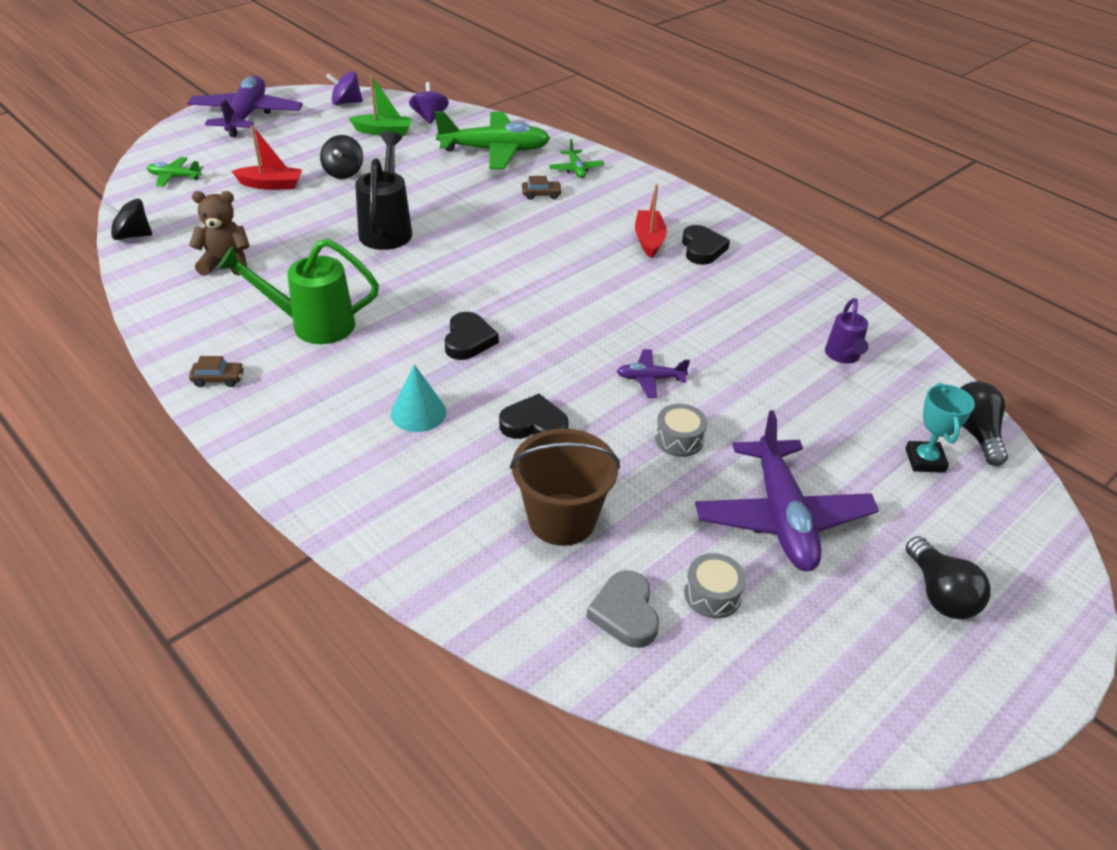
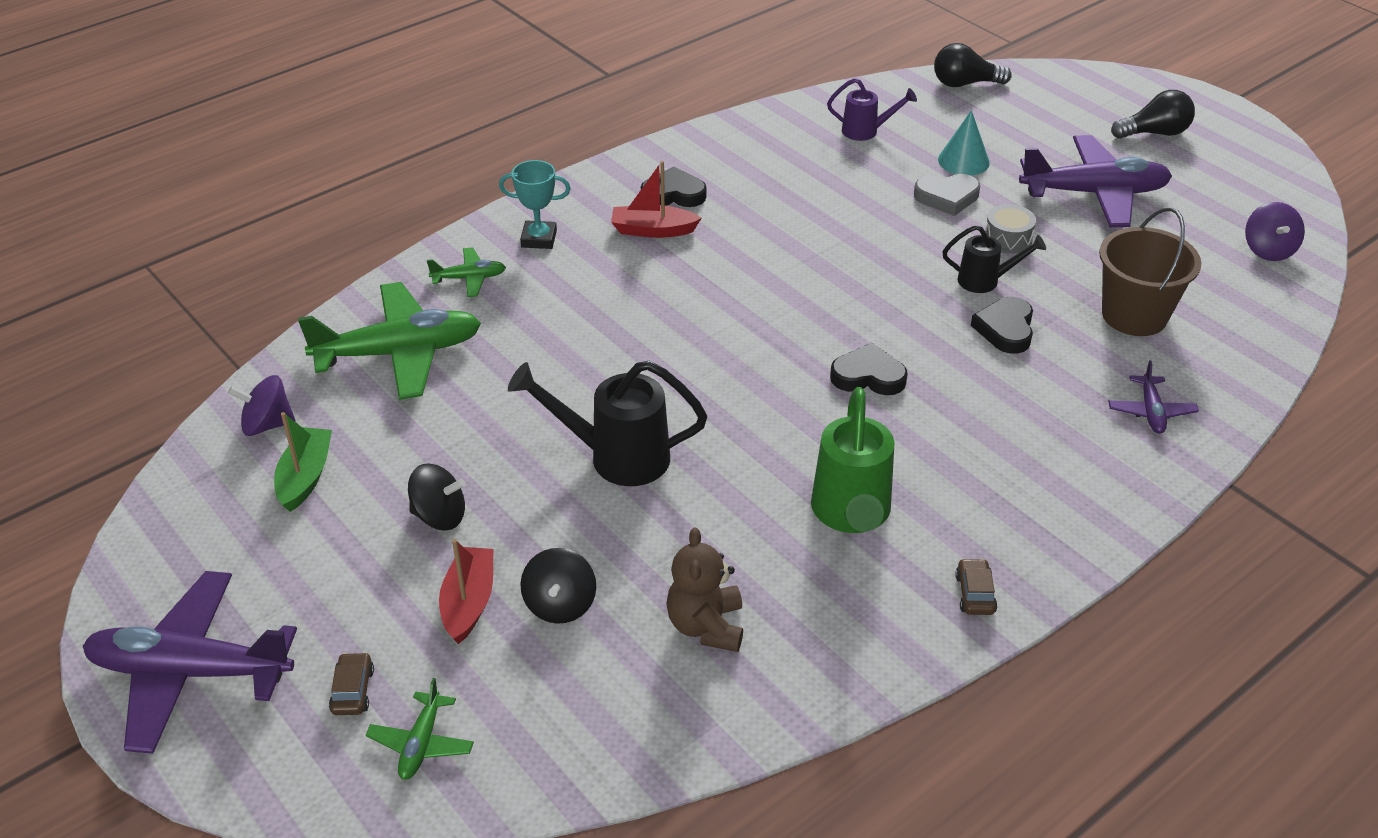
camera: 85 degrees left, 0 degrees up
(132, 235) = (621, 765): black spinning top -> black spinning top (560, 604)
(346, 102) = (175, 532): purple spinning top -> purple spinning top (1268, 250)
(418, 413) = (1004, 413): turquoise cone -> turquoise cone (963, 161)
(494, 151) = (399, 353): green plane -> green plane turned 75 degrees clockwise
(541, 194) = (534, 311): brown car -> brown car (352, 691)
(606, 418) = (985, 281): none -> black watering can
(625, 613) = (1230, 285): grey heart -> grey heart (947, 197)
(650, 379) = (919, 249): purple plane -> purple plane (1151, 411)
(712, 594) = (1194, 238): grey drum -> none
(925, 460) = (1005, 113): turquoise trophy -> turquoise trophy (539, 239)

